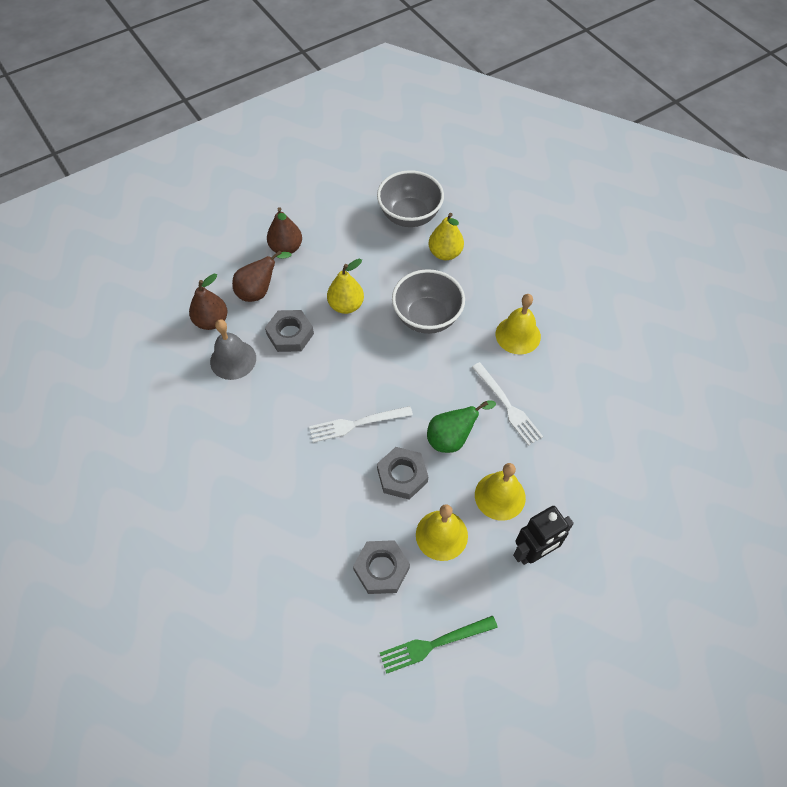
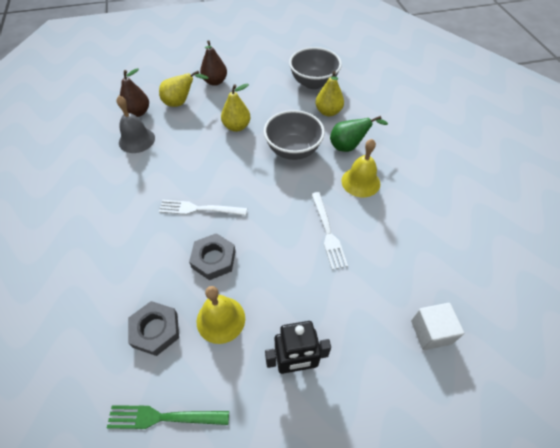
camera: 20 degrees right, 5 degrees down
(259, 291) = (181, 103): brown pear -> yellow pear
(290, 334) = (186, 134): grey nut -> none
(452, 438) = (269, 243): green pear -> green pear (348, 146)
(500, 496) = (287, 303): yellow bell -> none
(645, 476) = (431, 332): none -> white cube

